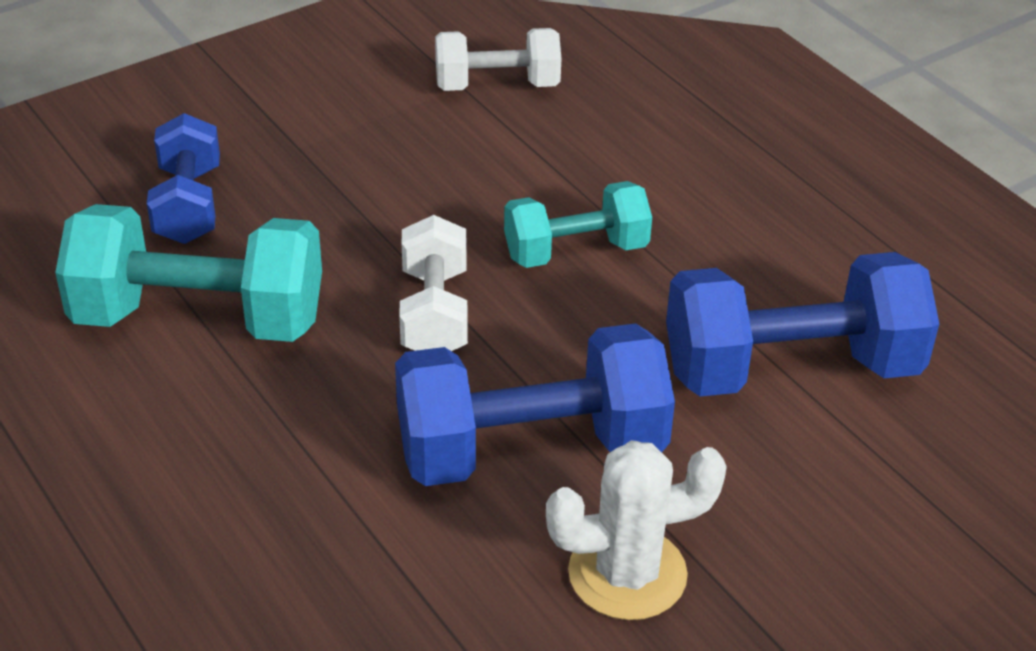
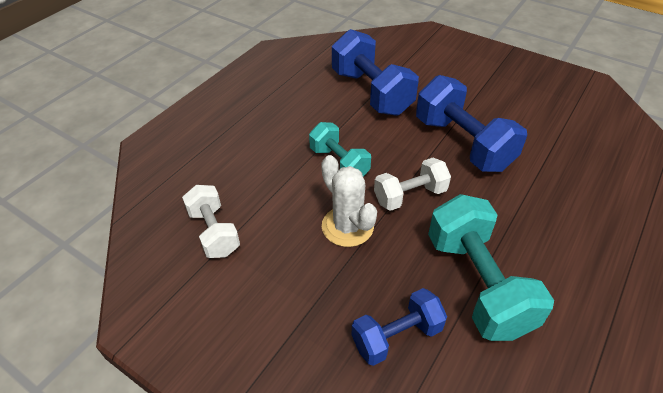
camera: 110 degrees left, 5 degrees up
(627, 573) = (496, 107): white cactus -> white cactus (347, 226)

